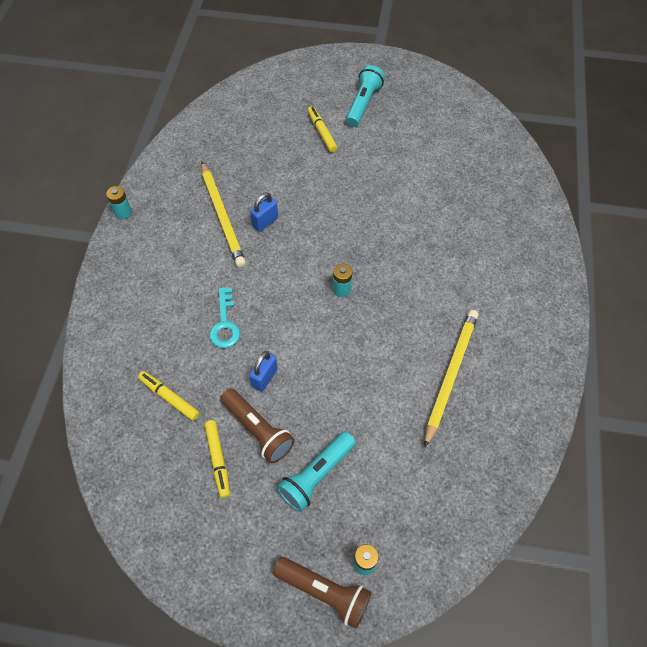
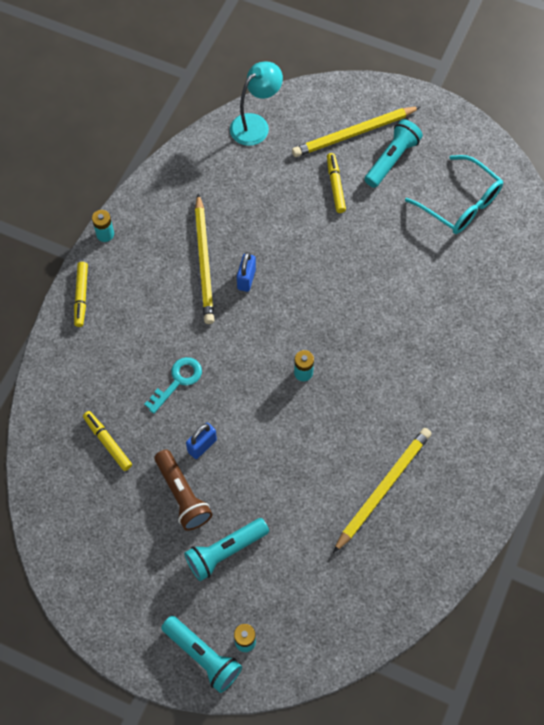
camera: 15 degrees right, 5 degrees up
(218, 460) = (138, 514): yellow marker -> yellow marker (81, 296)
(225, 324) = (178, 381): turquoise key -> turquoise key turned 150 degrees counterclockwise
(238, 100) = (255, 124): none -> turquoise lamp
(265, 222) = (246, 279): blue padlock -> blue padlock turned 45 degrees counterclockwise
(324, 592) = (203, 656): brown flashlight -> turquoise flashlight
(325, 91) = (354, 134): none -> yellow pencil
(433, 125) = (460, 204): none -> turquoise glasses

